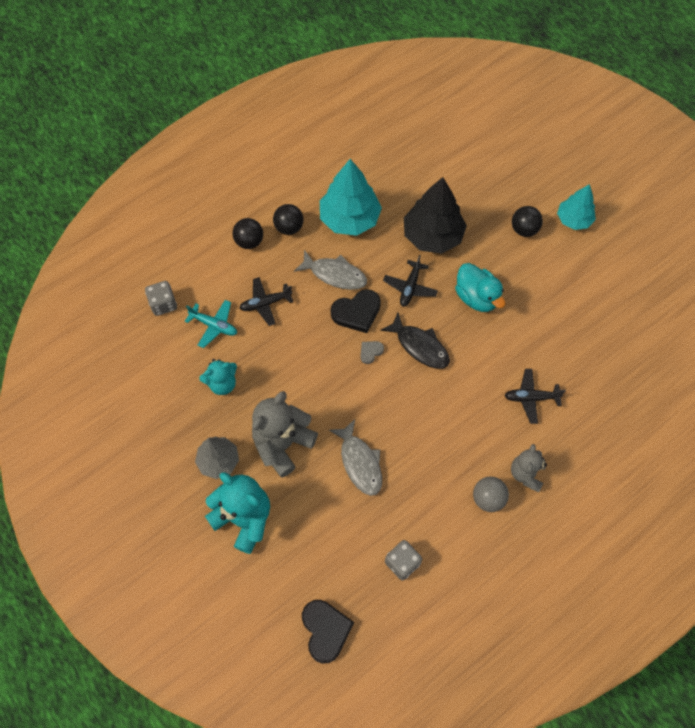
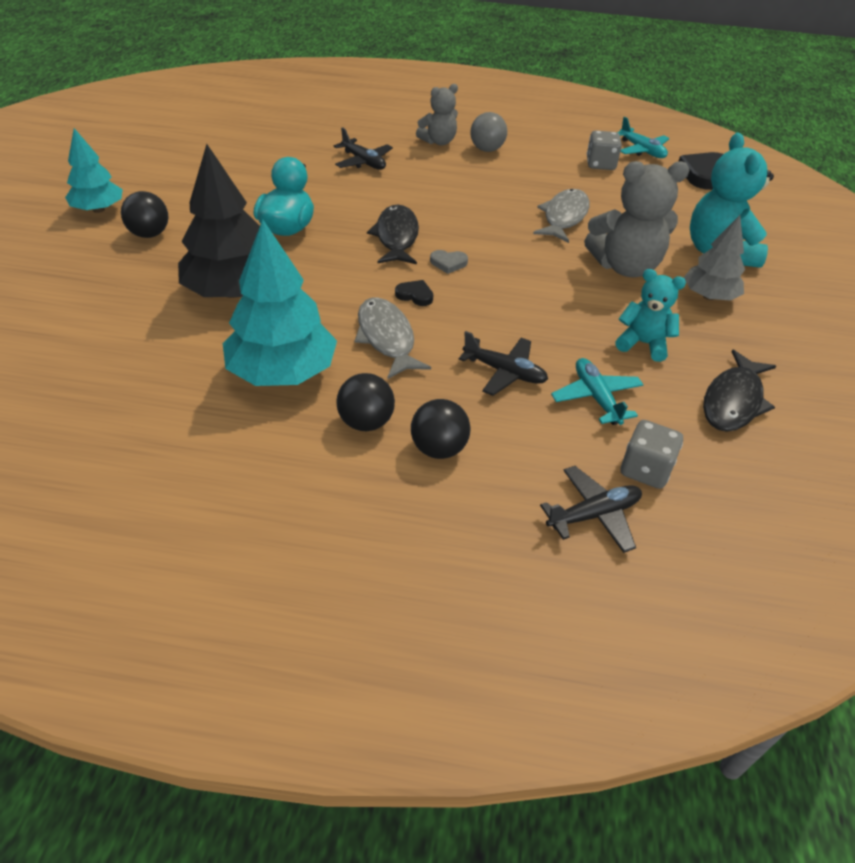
camera: 135 degrees left, 20 degrees down
(153, 381) = (733, 401): none -> black fish
(357, 312) = (415, 295): black heart -> black heart, size x0.51
(396, 622) = (642, 150): none -> turquoise plane
(410, 287) = (330, 275): black plane -> black plane (593, 515)

